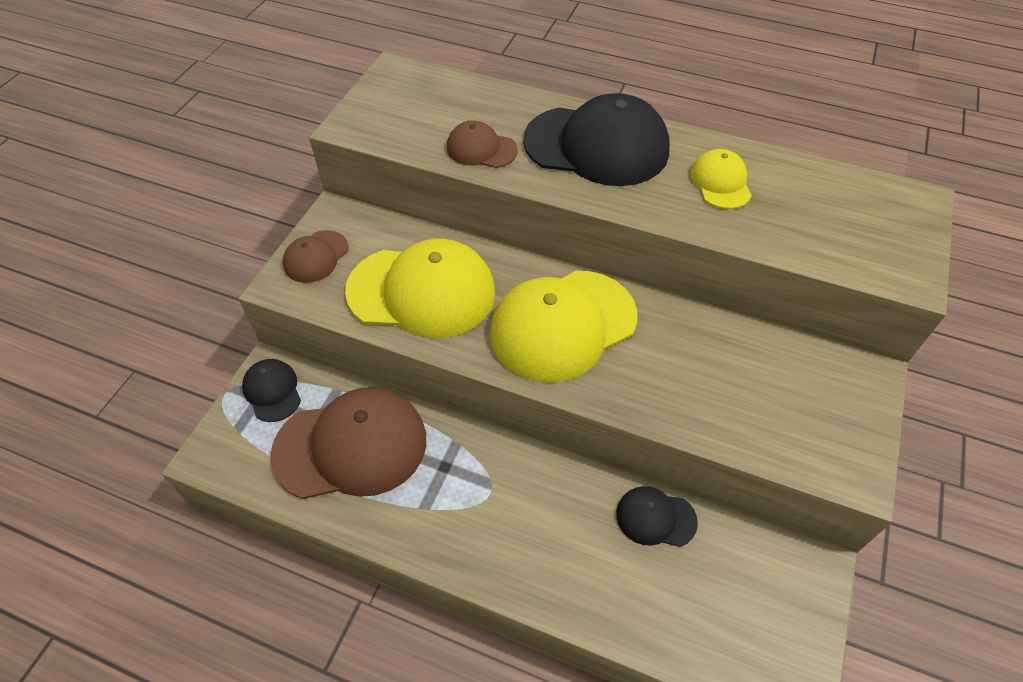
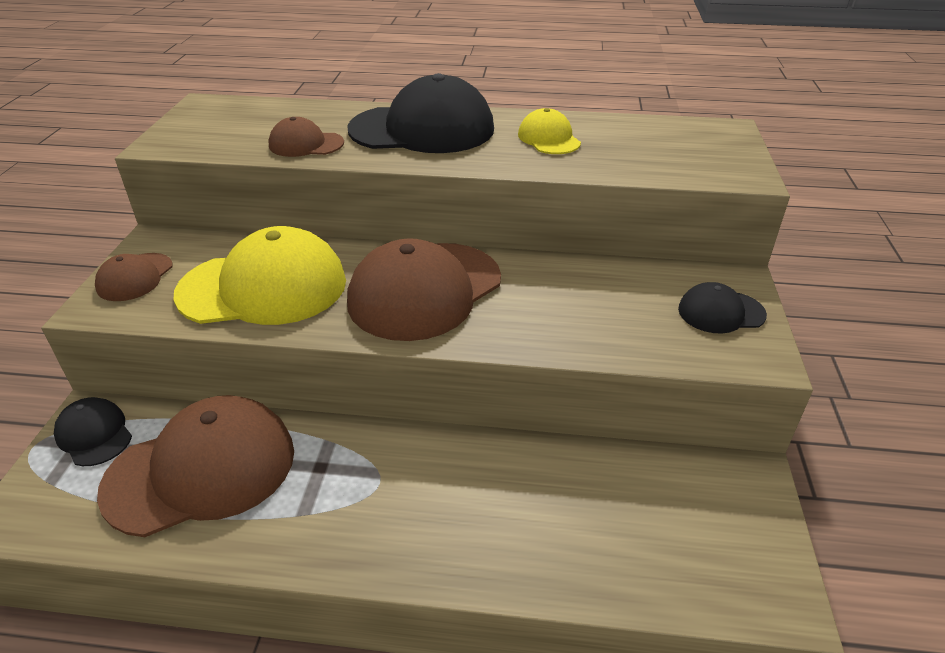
camera: 15 degrees left, 15 degrees down
(563, 325) = (425, 290): yellow cap -> brown cap
(655, 518) = (571, 466): black cap -> black cap (721, 312)

